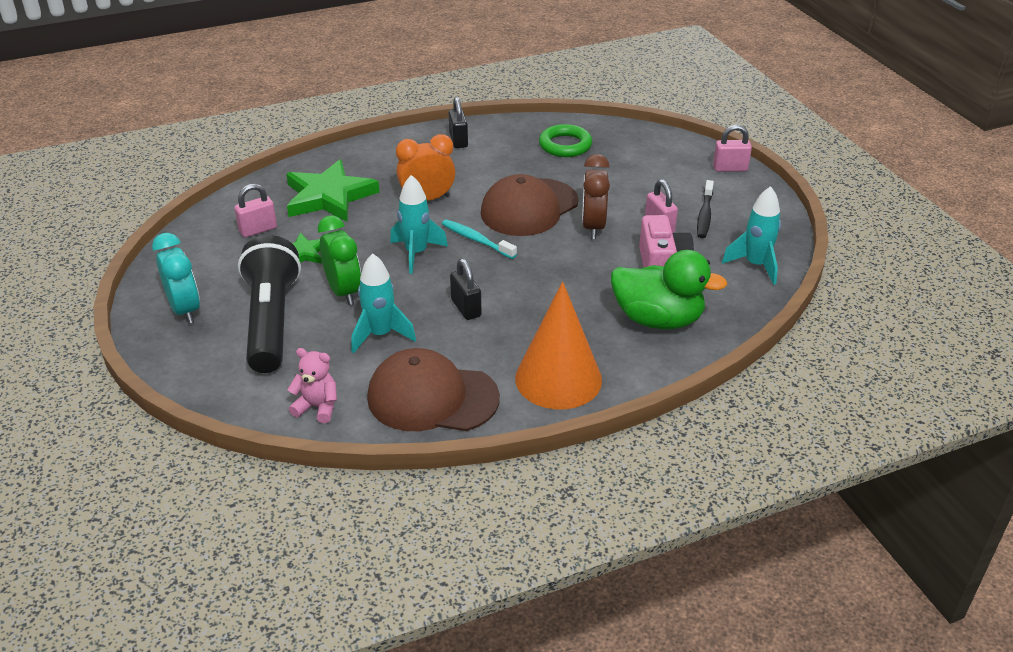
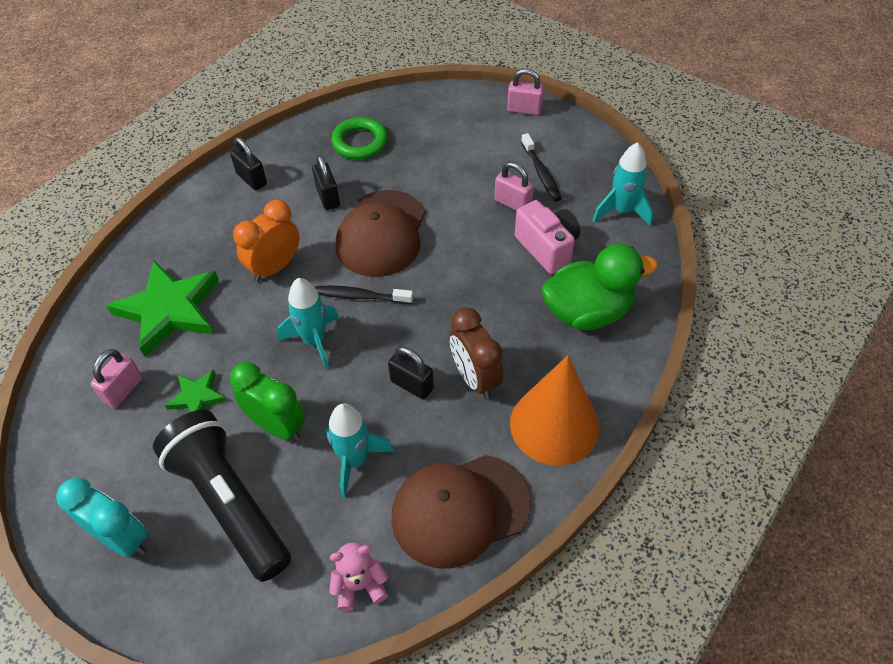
camera: 30 degrees left, 15 degrees up
(476, 240) = (360, 296): turquoise toothbrush -> black toothbrush
(507, 171) = (328, 197): none -> black padlock
(593, 227) = (456, 231): brown clock -> brown clock (475, 378)
(730, 168) = (524, 109): pink padlock -> pink padlock turned 45 degrees clockwise

